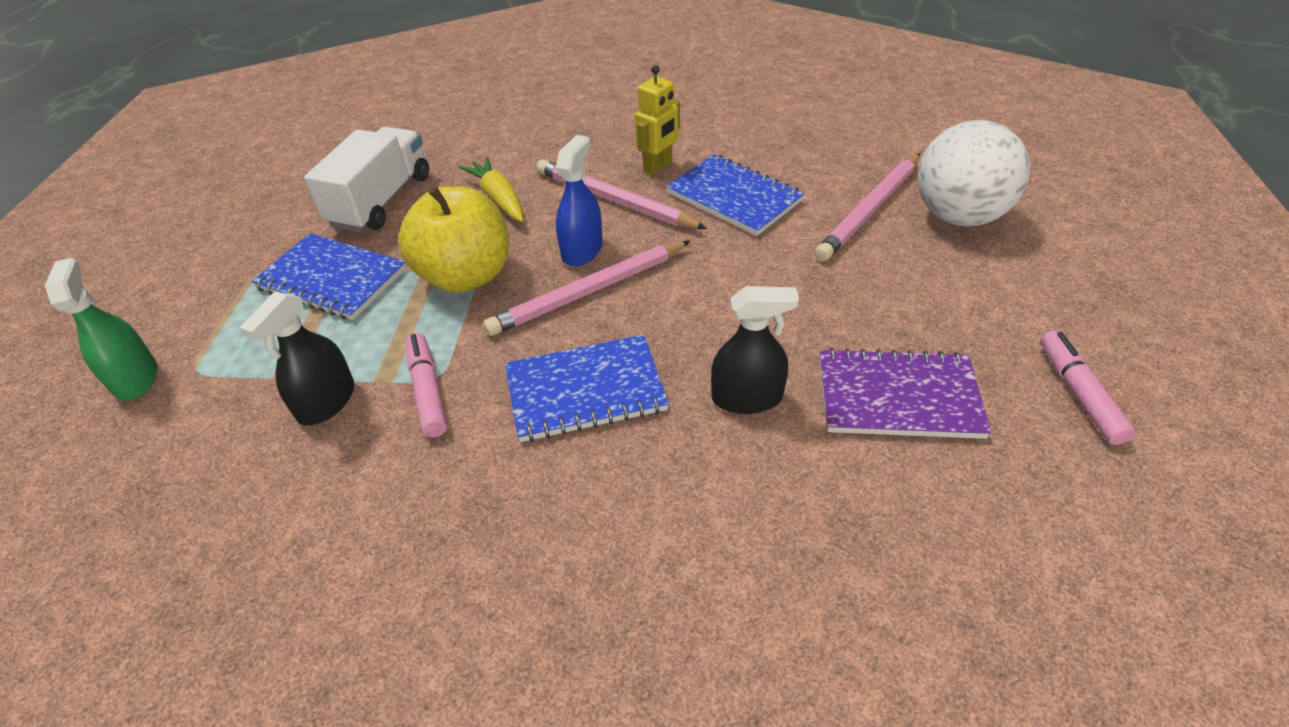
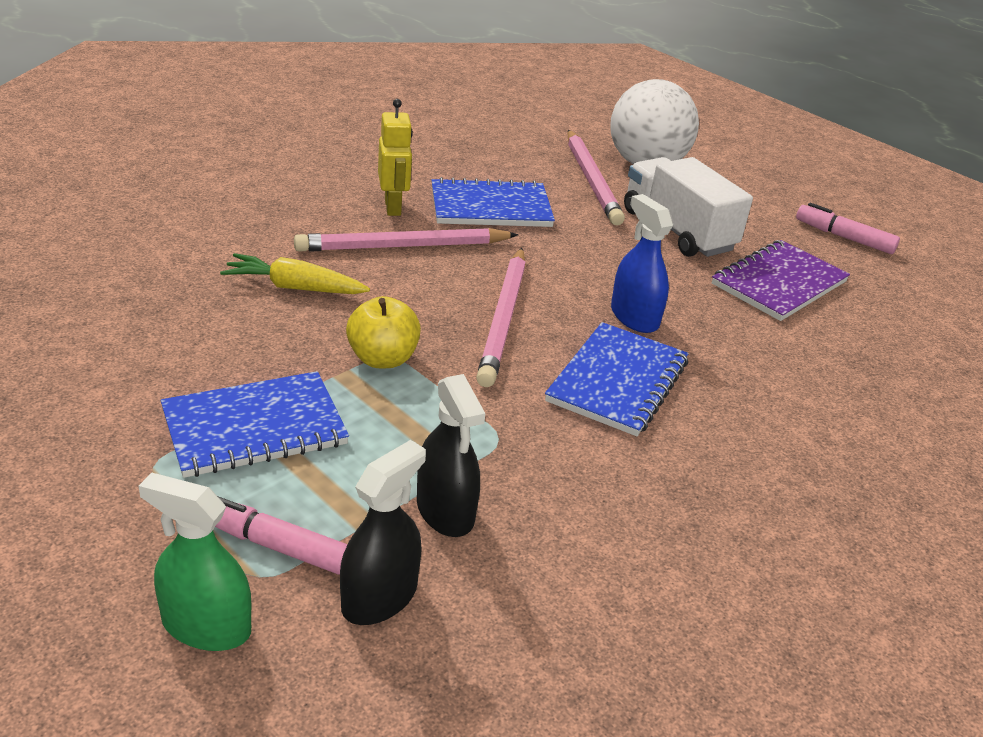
camera: 55 degrees left, 10 degrees down
(381, 201) = (170, 342): white truck -> white truck (677, 230)
(428, 391) = (511, 450): pink marker -> pink marker (274, 544)
(465, 276) = (382, 358): yellow apple -> yellow apple, size x0.60
(582, 250) = (444, 294): blue spray bottle -> blue spray bottle (634, 317)
(747, 398) = (712, 328): black spray bottle -> black spray bottle (379, 597)

